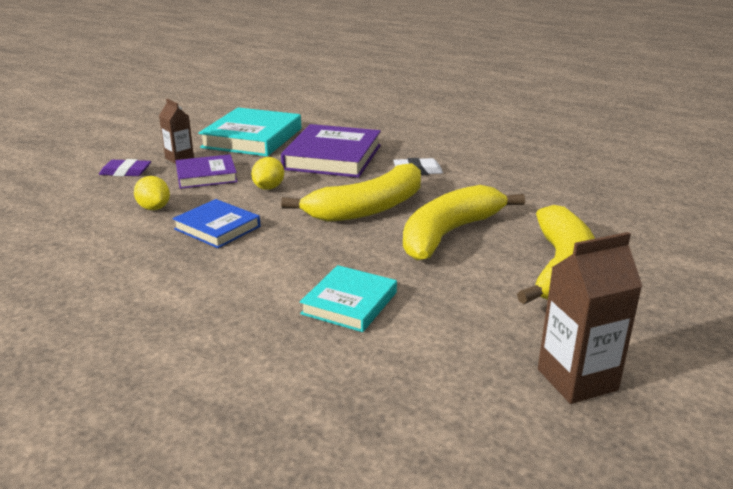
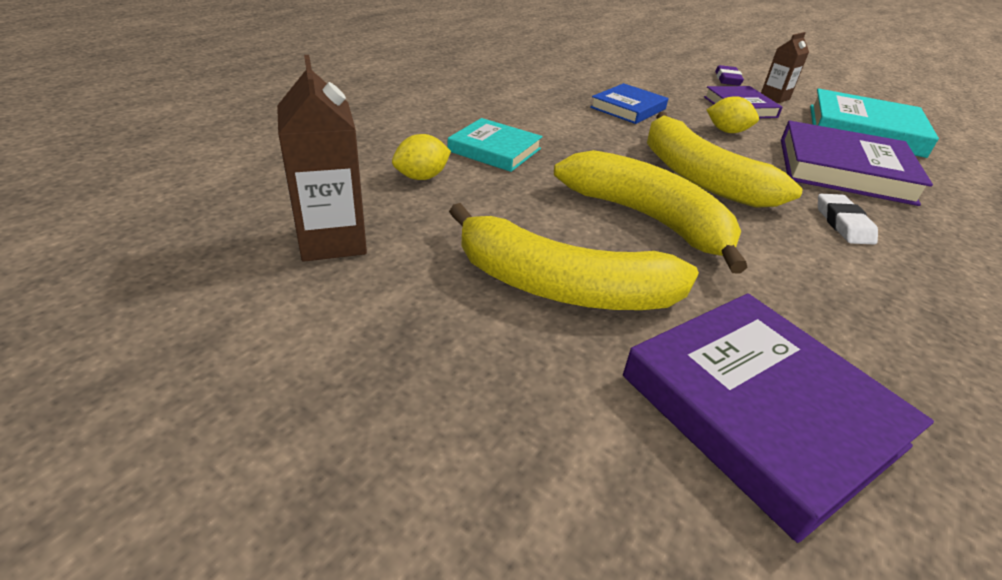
camera: 90 degrees right, 10 degrees up
(154, 208) = (659, 88): yellow lemon -> yellow lemon (422, 177)
(623, 219) = (760, 410): none -> purple book

